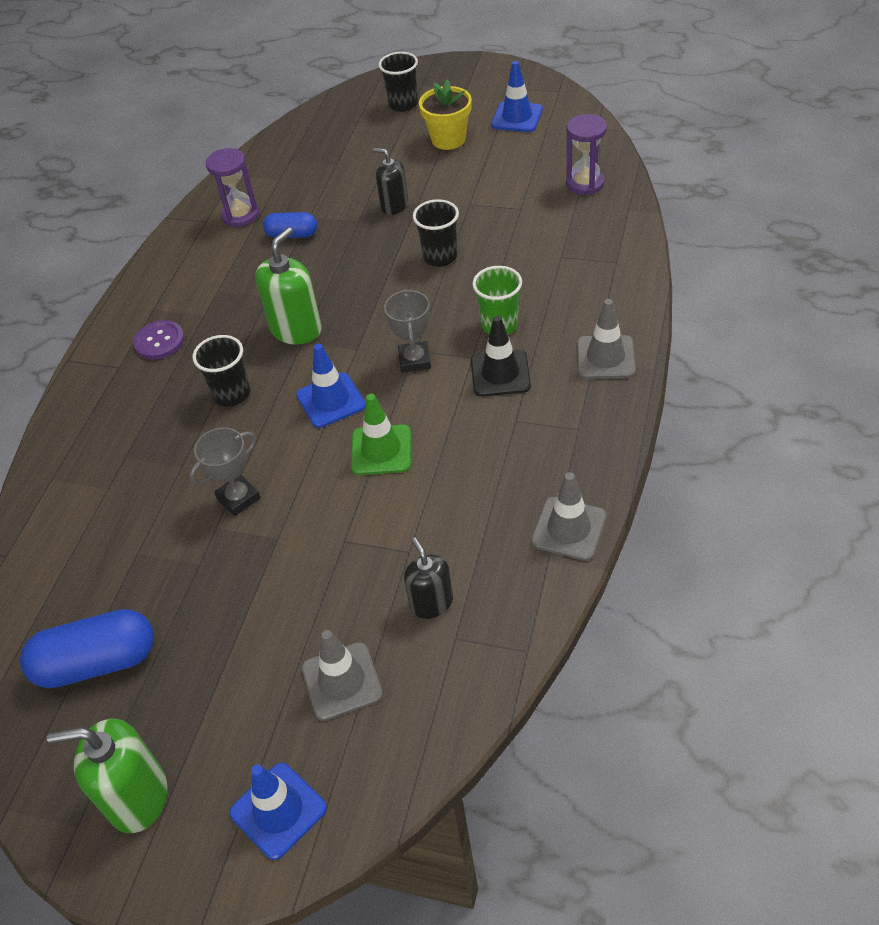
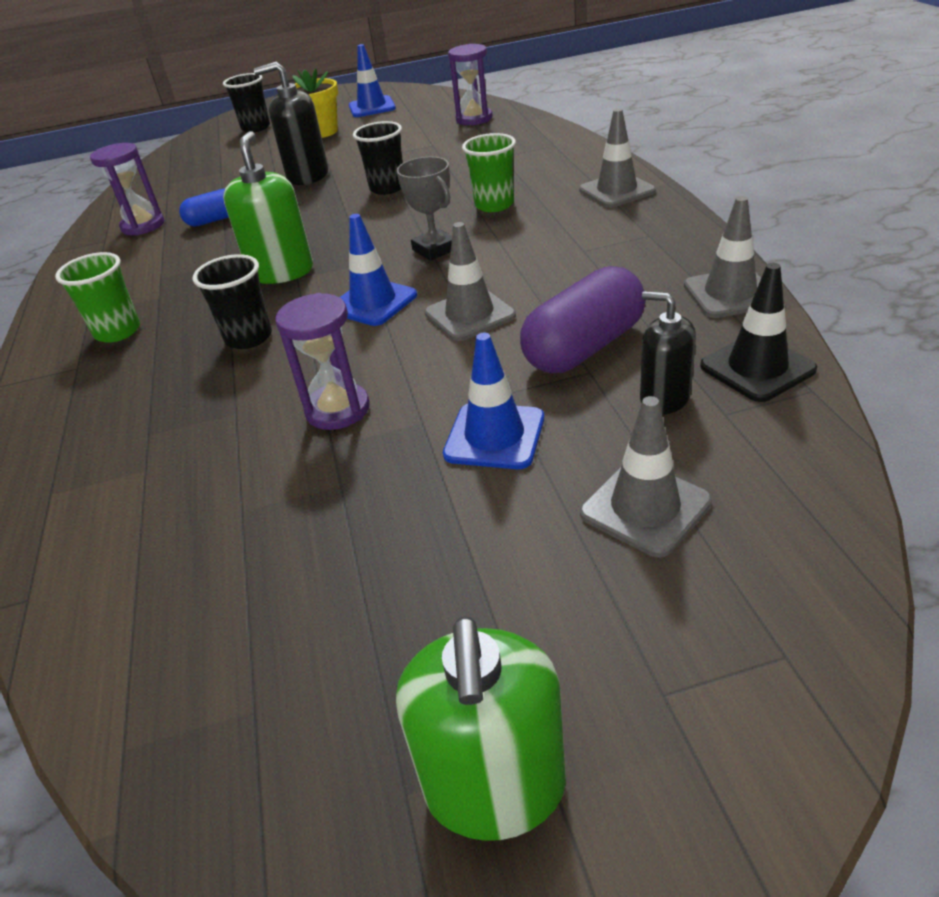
camera: 30 degrees left, 10 degrees down
(97, 663) = (278, 651): blue capsule -> none
(138, 797) = (495, 787): green soap dispenser -> green soap dispenser turned 60 degrees counterclockwise
(159, 341) = (118, 331): purple button -> green cup
(238, 498) = (337, 410): grey trophy -> purple hourglass
(278, 810) = (721, 683): blue traffic cone -> blue traffic cone (494, 436)
(381, 450) = (470, 315): green traffic cone -> grey traffic cone
(394, 206) = (307, 176): black soap dispenser -> black soap dispenser, size x1.55
(425, 527) = (584, 348): none -> purple capsule
(500, 373) = (532, 229): black traffic cone -> black traffic cone (757, 368)

